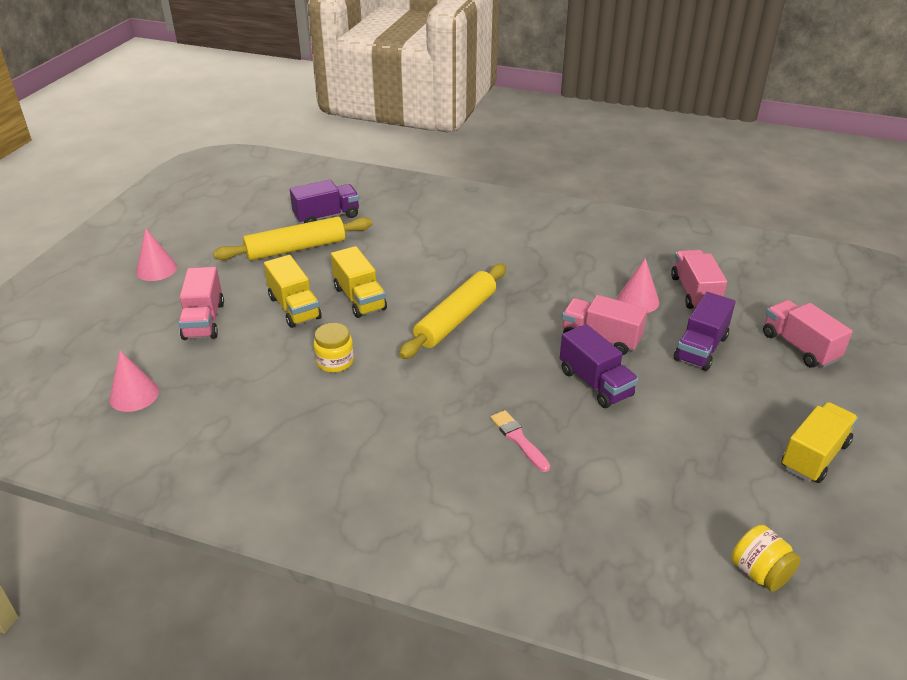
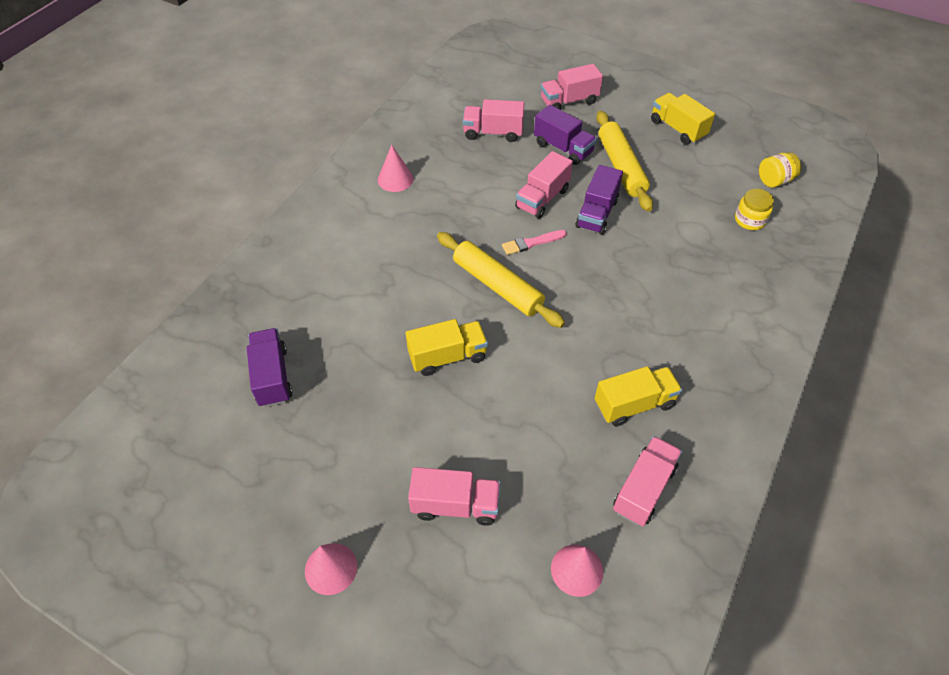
camera: 80 degrees left, 15 degrees up
(212, 436) = (644, 489): none -> pink truck
(294, 308) = (450, 415): yellow truck -> yellow truck (634, 404)
(296, 248) = (333, 411): yellow rolling pin -> yellow rolling pin (621, 167)
(335, 361) = (546, 384): yellow jar -> yellow jar (750, 220)
(518, 439) = (657, 269): pink brush -> pink brush (531, 243)
(595, 383) = (597, 213): purple truck -> purple truck turned 135 degrees clockwise
(638, 300) = (496, 166): pink cone -> pink cone (395, 179)

